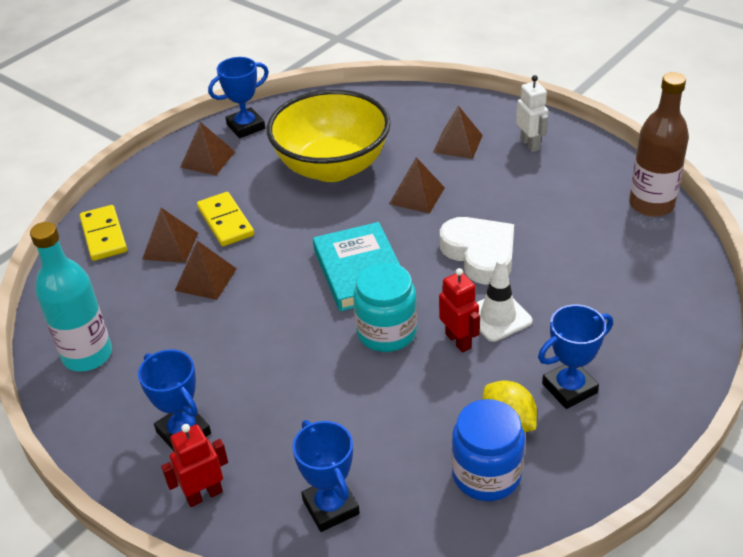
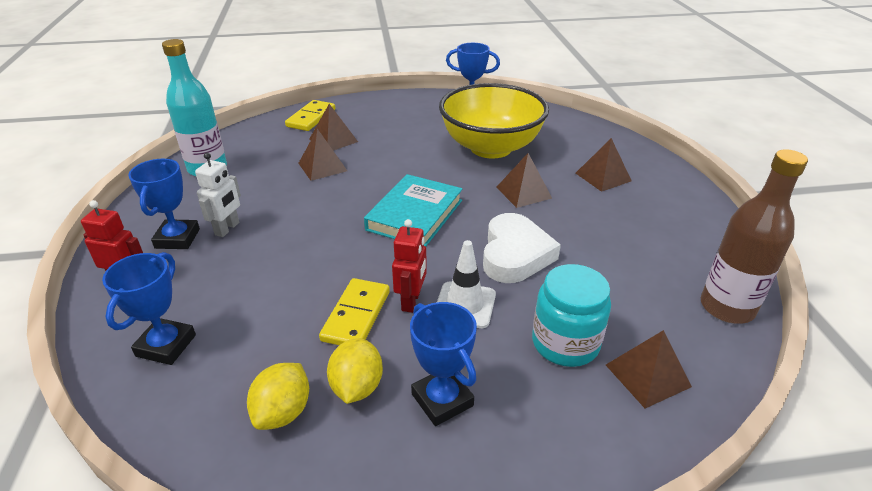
camera: 40 degrees right, 5 degrees down
(207, 159) = (423, 109): brown pyramid -> brown pyramid (647, 375)
(226, 222) = (381, 144): yellow domino -> yellow domino (356, 316)
(386, 332) = (373, 262): turquoise jar -> turquoise jar (565, 343)
(486, 474) = (283, 412): blue jar -> yellow lemon
(530, 144) = (665, 205): white robot -> white robot (227, 229)
(569, 388) = (442, 400): blue trophy -> blue trophy turned 45 degrees clockwise

